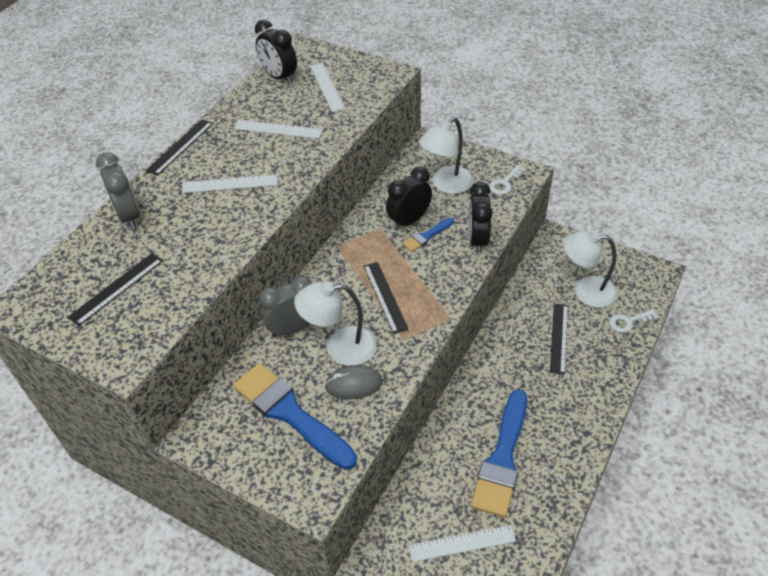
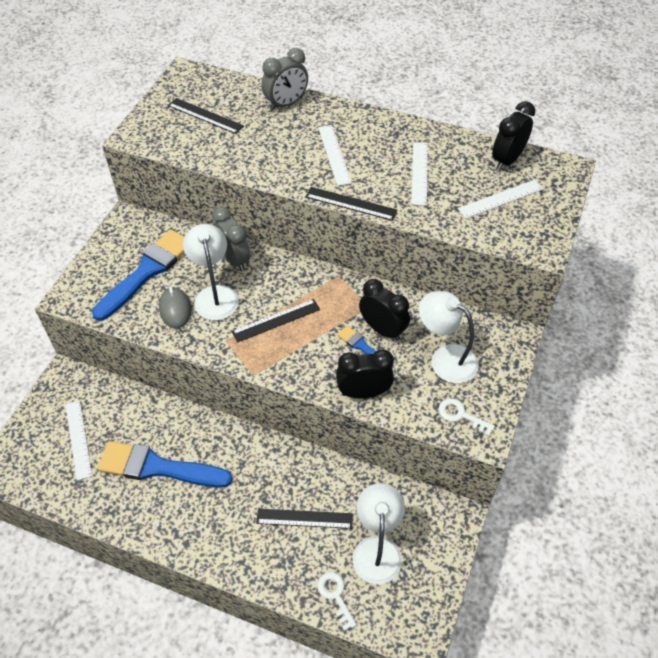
camera: 80 degrees right, 5 degrees up
(180, 146) = (380, 114): black ruler -> black ruler (351, 204)

